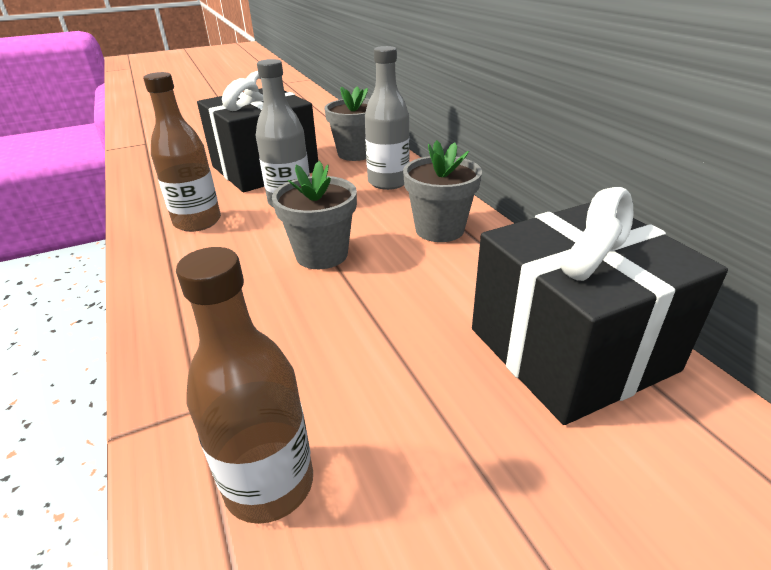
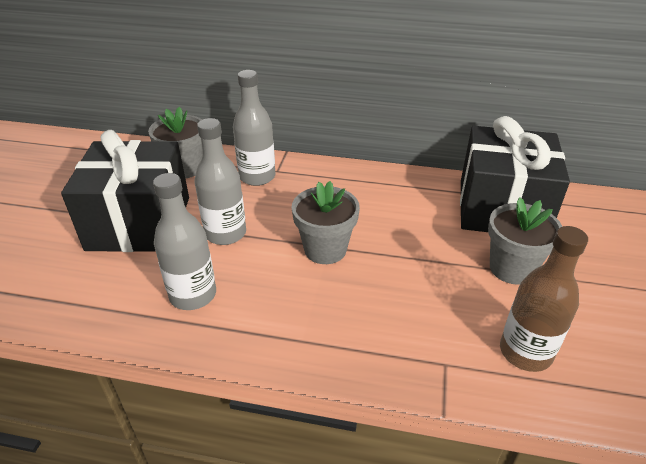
camera: 55 degrees left, 5 degrees up
(197, 222) = (193, 295): brown bottle -> grey bottle
(439, 229) = (350, 189): grey flower pot -> grey flower pot (512, 268)

